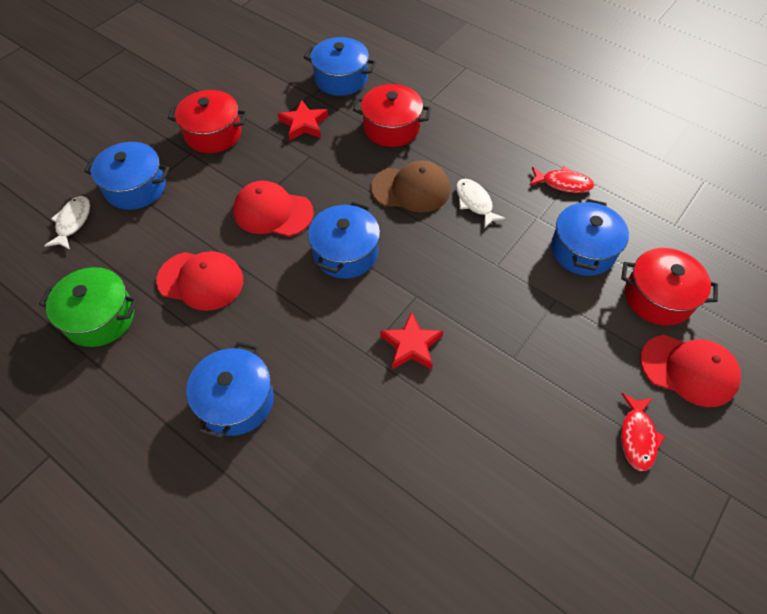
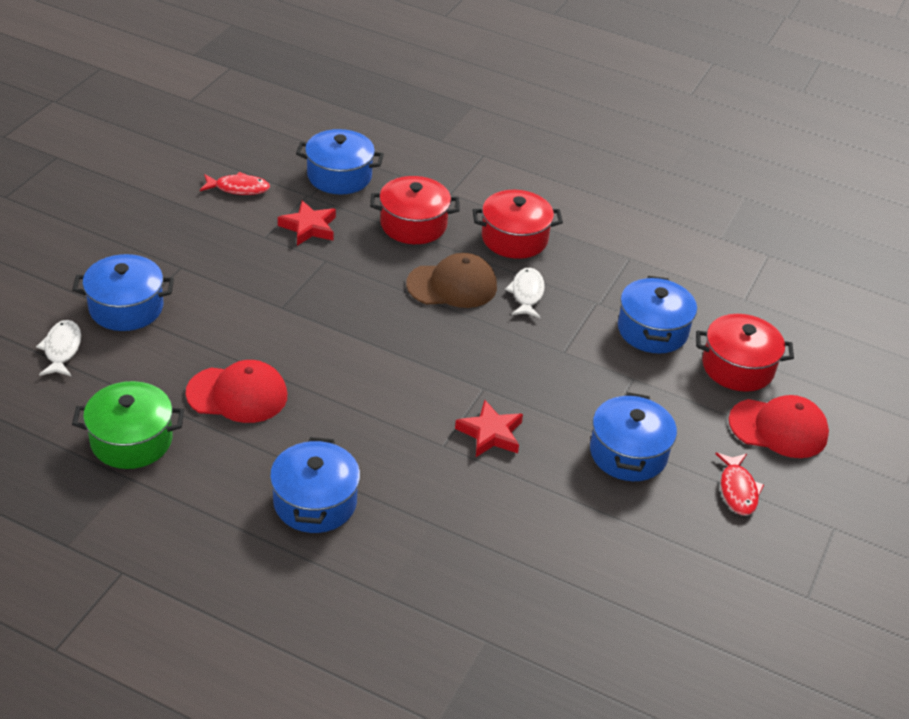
camera: 15 degrees left, 15 degrees down
(213, 134) = (202, 244): red pot -> red pot (514, 238)
(273, 212) = (299, 320): red cap -> none
(345, 253) = (395, 354): blue pot -> blue pot (628, 453)
(475, 203) = (526, 294): white fish -> white fish turned 45 degrees clockwise
(563, 183) = (619, 268): red fish -> red fish (238, 188)

